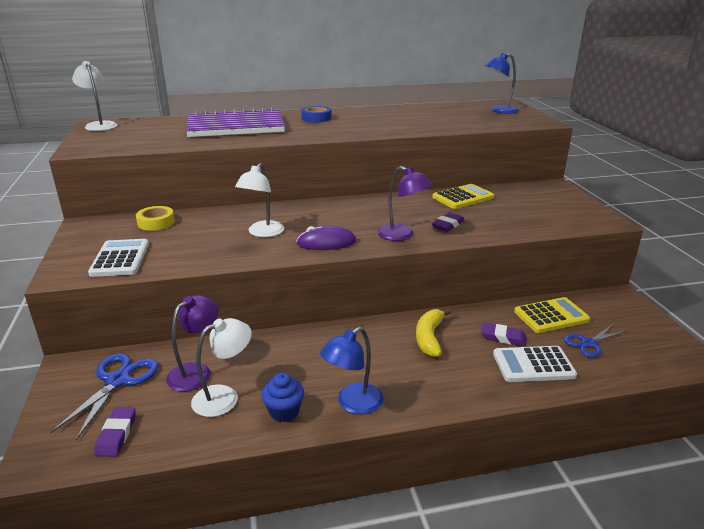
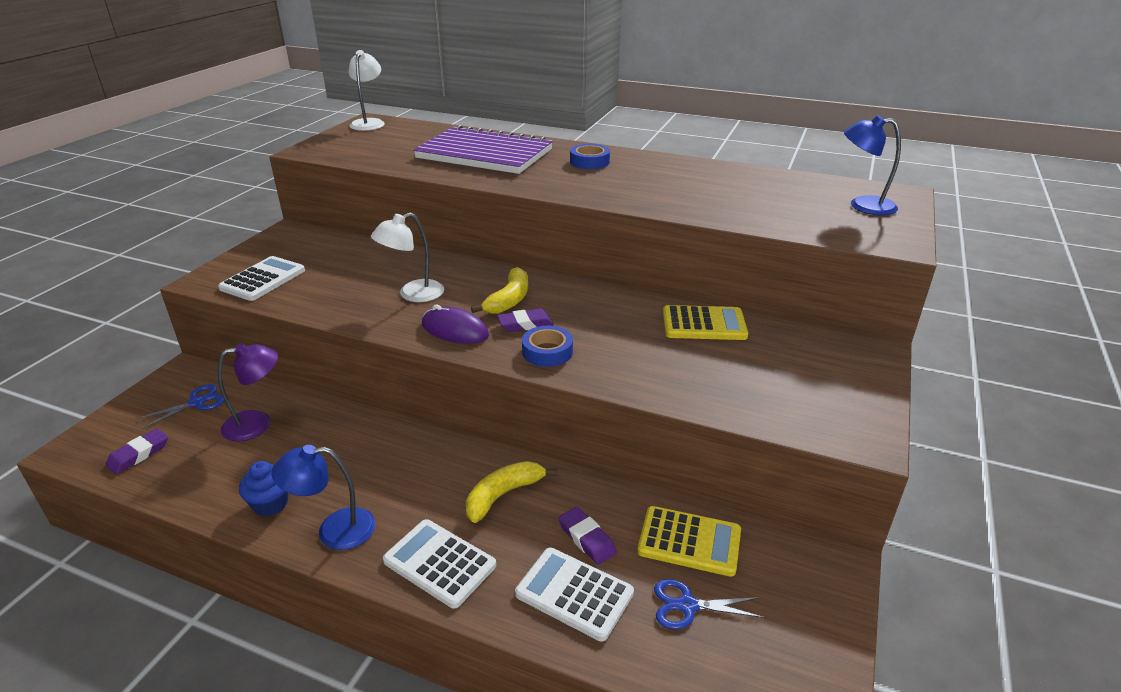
camera: 35 degrees right, 5 degrees up
(118, 381) = (197, 403): blue scissors -> blue scissors, size x0.65
(156, 222) = (342, 248): yellow tape -> none
(224, 397) = (247, 461): white lamp -> none
(334, 217) = (509, 300): none -> yellow banana
(402, 235) = (547, 352): purple lamp -> blue tape
(444, 387) = (439, 563): none -> white calculator
(448, 225) = (622, 358): purple eraser -> purple eraser (525, 324)

